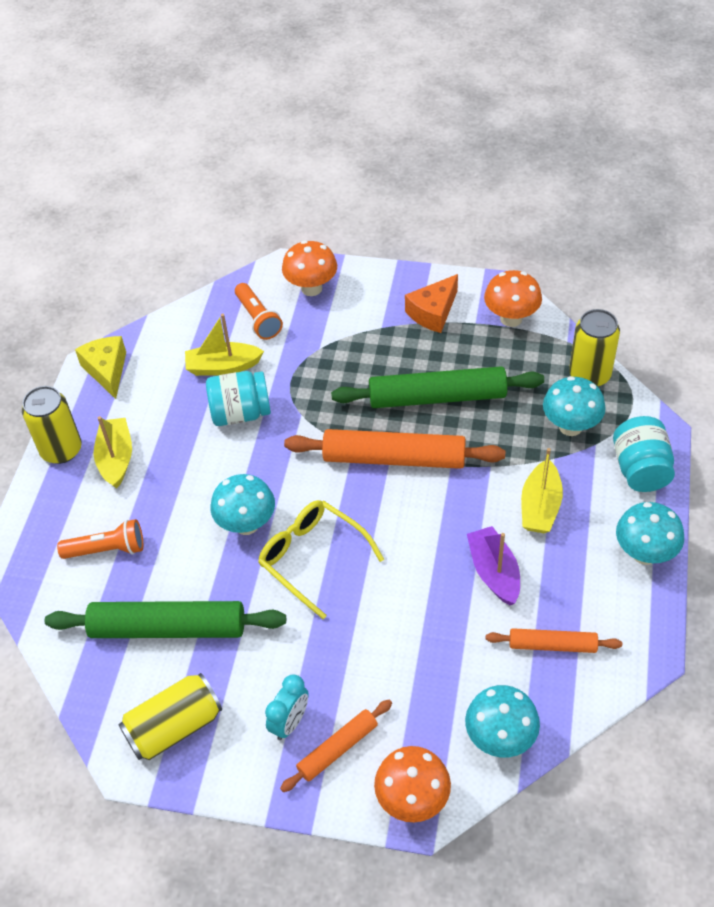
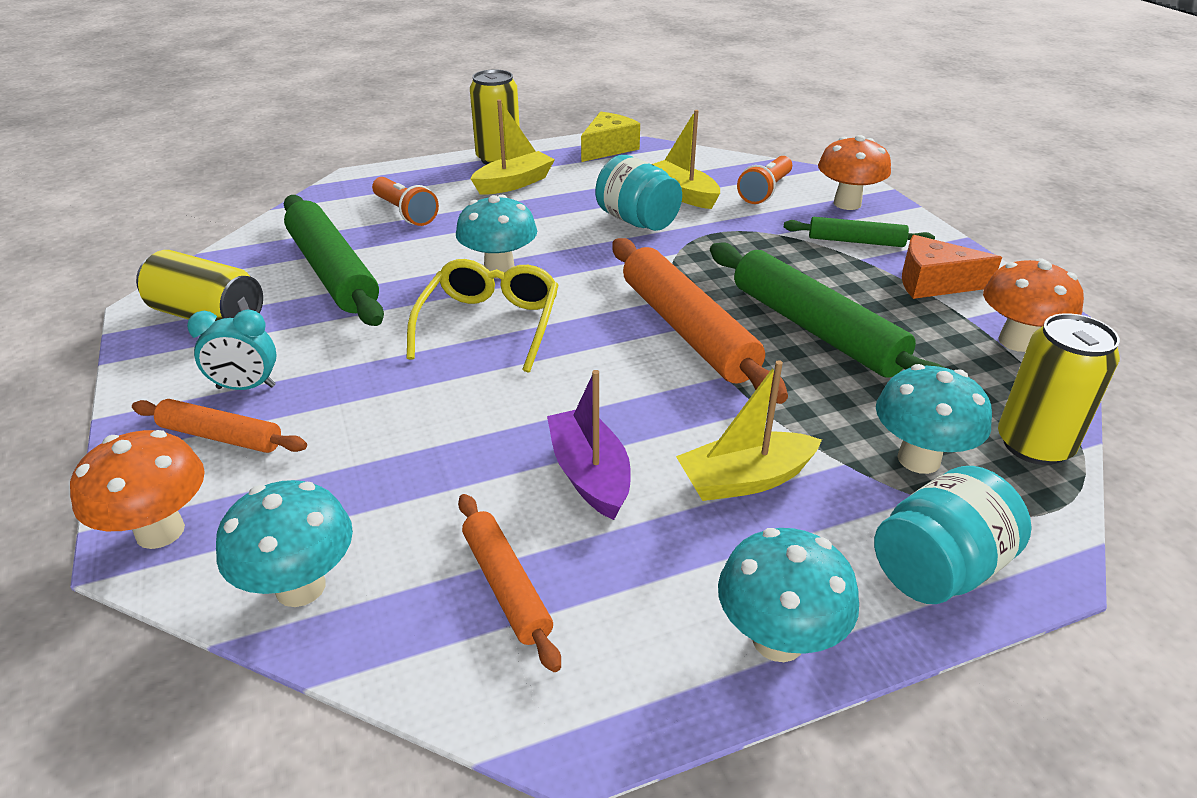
camera: 55 degrees right, 15 degrees down
(360, 315) = (856, 241): none -> green rolling pin
(494, 572) = (590, 474): purple boat -> purple boat turned 60 degrees counterclockwise

